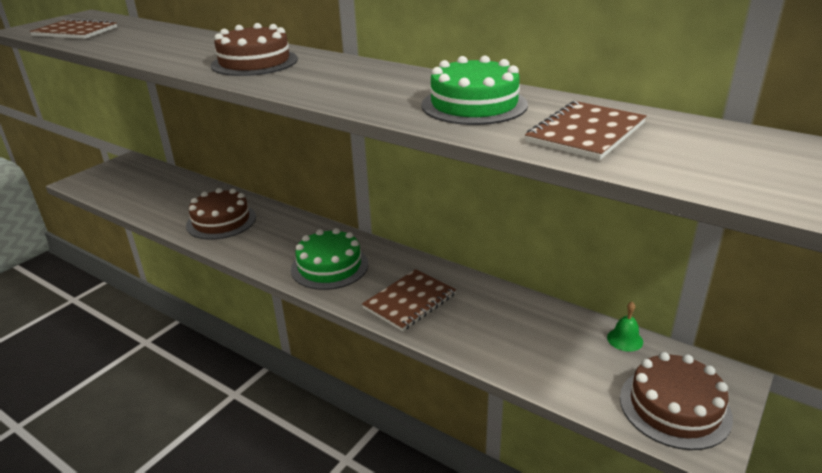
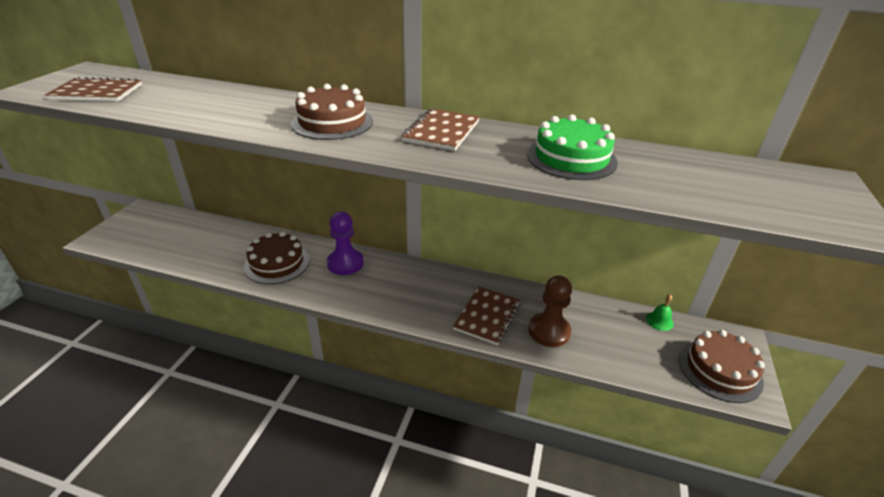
camera: 20 degrees left, 5 degrees up
(288, 229) = (345, 263): none -> purple pawn
(329, 266) = (402, 294): green cake -> none
(473, 327) = (549, 331): none -> brown pawn
(586, 133) = (681, 180): brown notebook -> brown notebook (442, 131)

